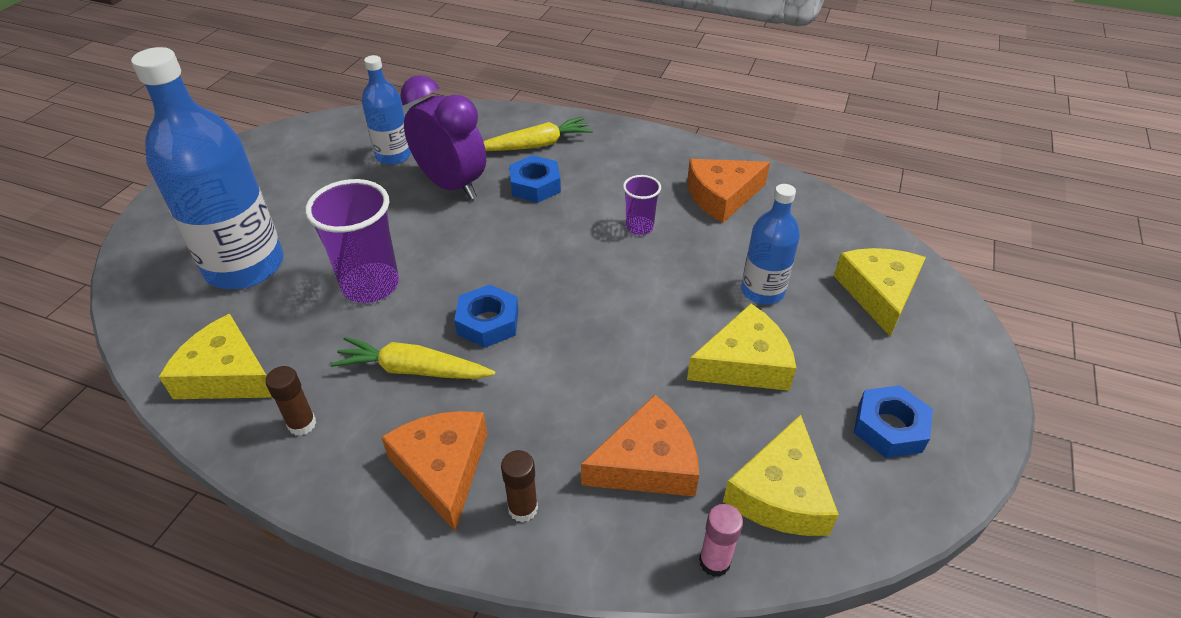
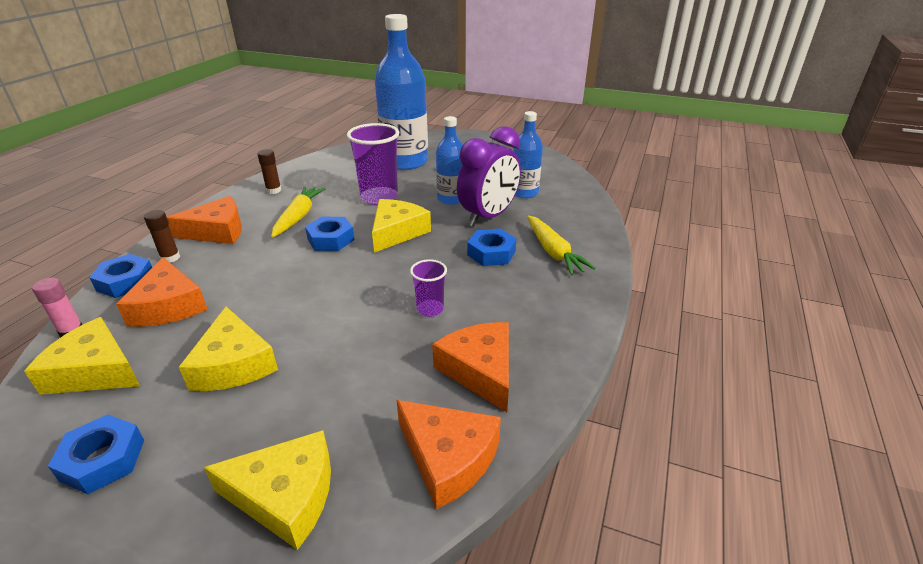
camera: 90 degrees right, 10 degrees down
(227, 375) = (319, 169): yellow cheese -> yellow cheese (397, 232)
(590, 546) = (126, 282): none -> blue nut
(762, 291) = (320, 387): blue bottle -> blue bottle (451, 199)
(817, 213) = (448, 458): none -> orange cheese

